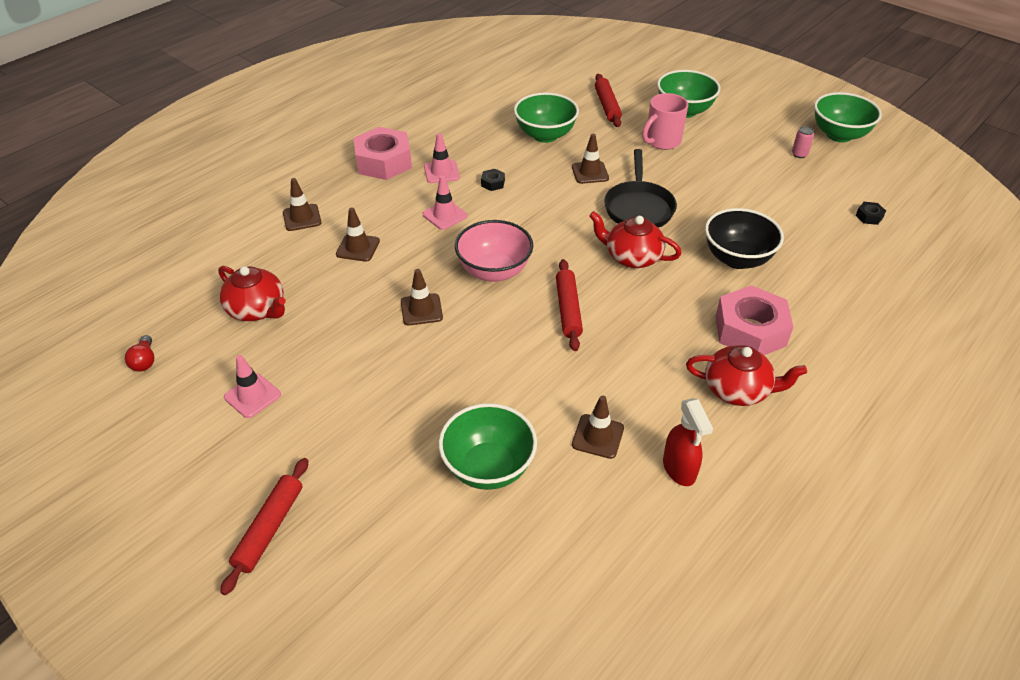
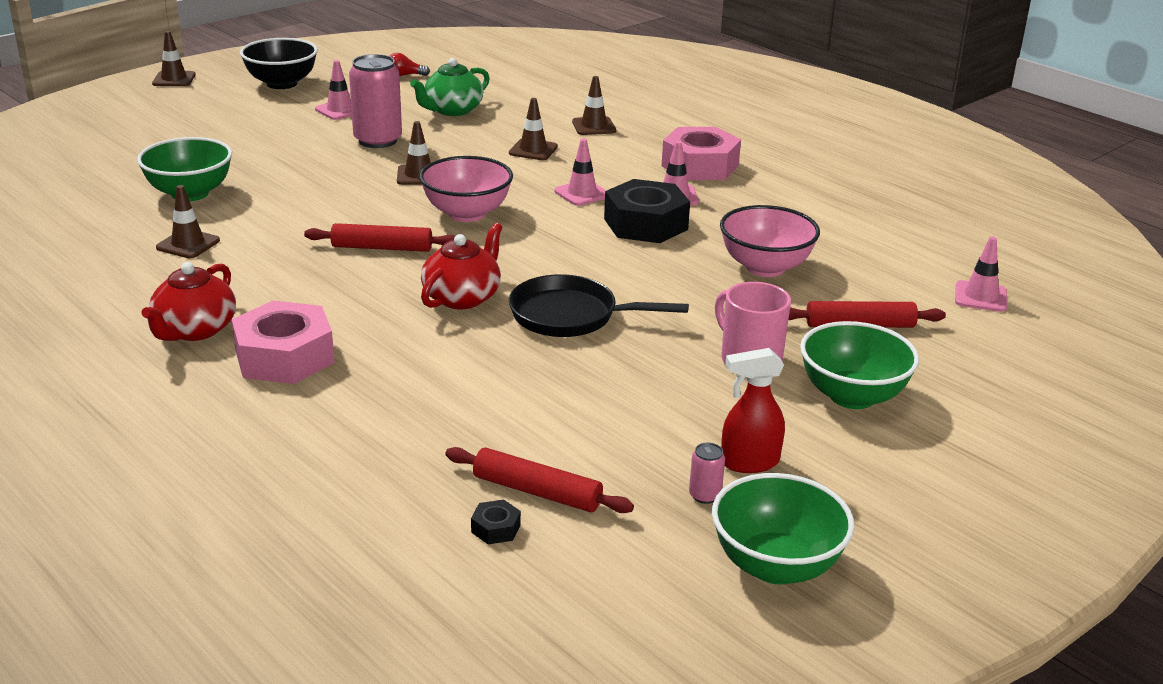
camera: 95 degrees right, 15 degrees down
(257, 309) = (452, 110): red teapot -> green teapot
(269, 528) = (194, 117): red rolling pin -> red rolling pin (537, 491)
(339, 350) = (378, 140): none -> pink can
(493, 183) = (645, 224): black nut -> black nut, size x2.47
(545, 135) = (765, 267): green bowl -> pink bowl
(559, 68) = (980, 297): none -> pink traffic cone
(590, 172) = (663, 290): brown traffic cone -> brown traffic cone (174, 79)
(679, 469) = (115, 279): red spray bottle -> red spray bottle (749, 462)
(737, 259) = (430, 374): black bowl -> black bowl (282, 84)

